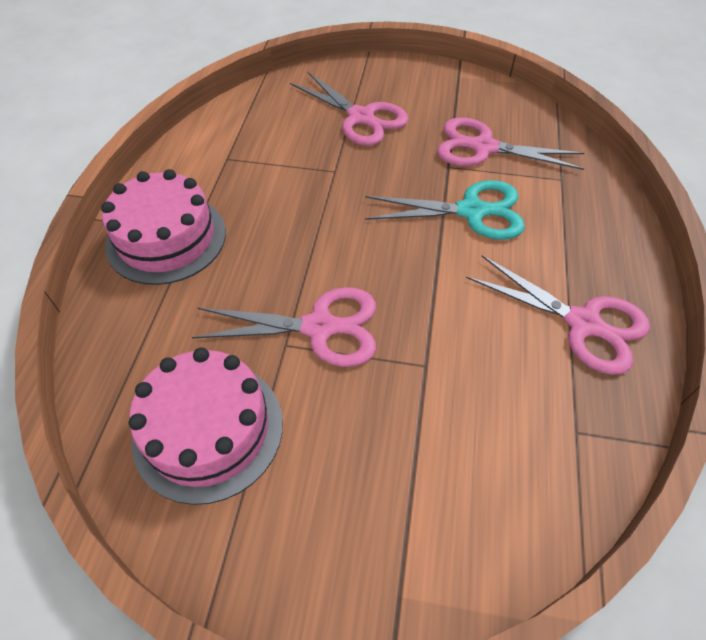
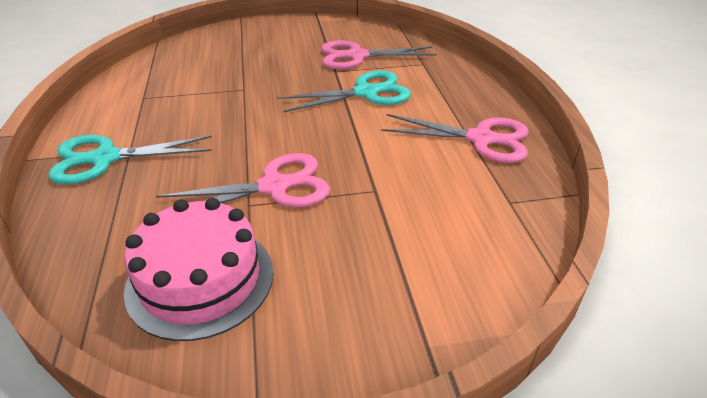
camera: 20 degrees left, 15 degrees down
(166, 238) = (105, 158): pink cake -> turquoise scissors
(361, 117) = (251, 55): pink scissors -> none

